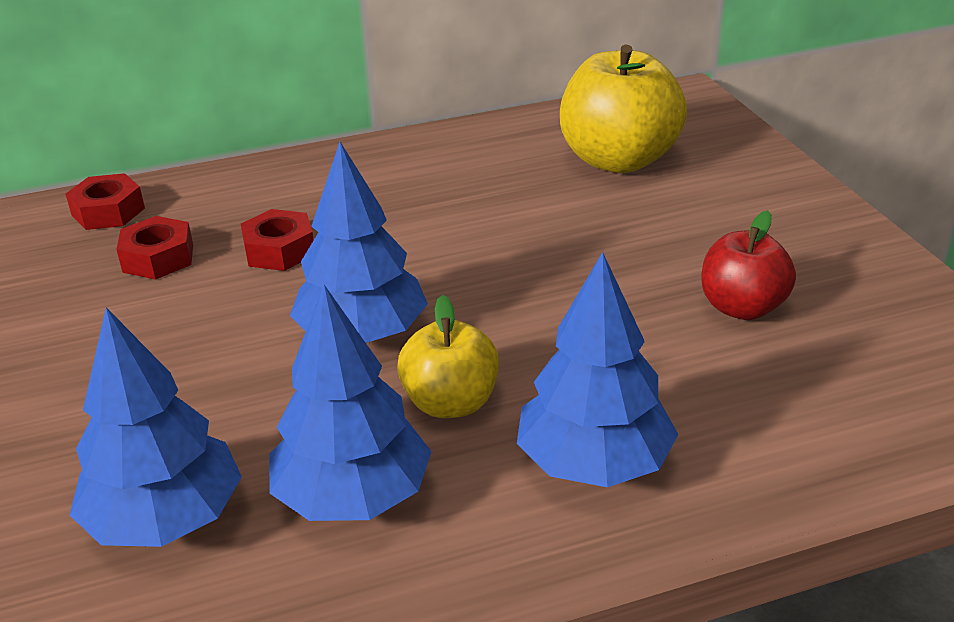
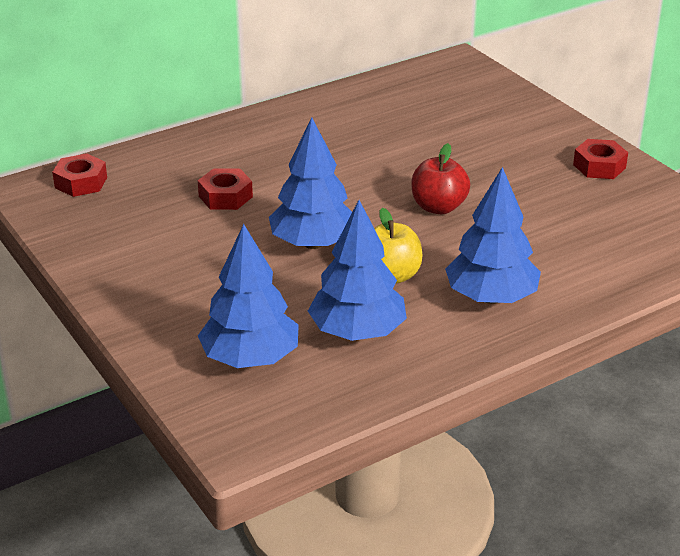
camera: 15 degrees left, 0 degrees up
(158, 258) = (141, 210): red nut -> red nut (599, 166)
(619, 160) = (431, 113): yellow apple -> none
(742, 307) = (546, 201): red apple -> red apple (438, 207)

